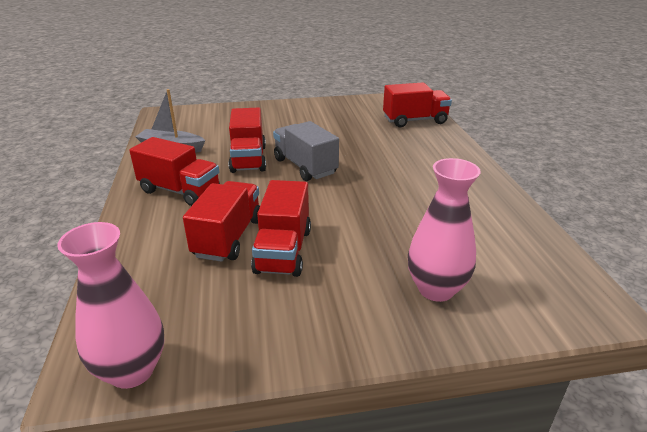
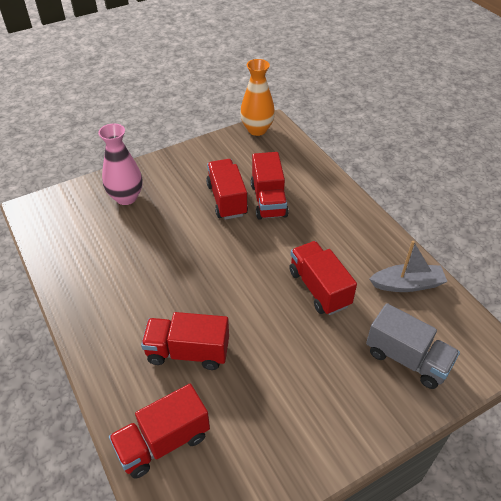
camera: 160 degrees right, 15 degrees up
(132, 370) = (257, 130): pink vase -> orange vase
(180, 191) = (340, 231): red truck -> red truck (188, 352)
(305, 166) = (258, 292): grey truck -> grey truck (407, 359)

